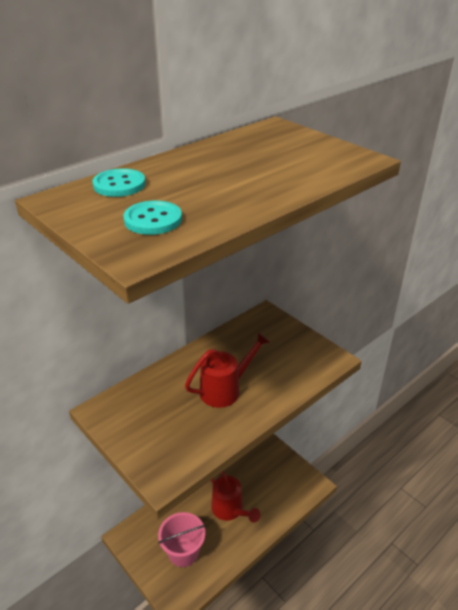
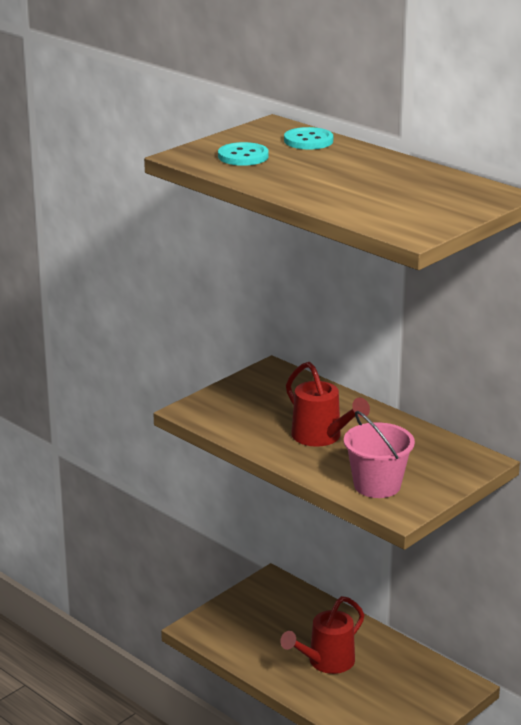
camera: 85 degrees right, 10 degrees down
(183, 552) = (258, 627): pink bucket -> pink bucket (377, 485)

